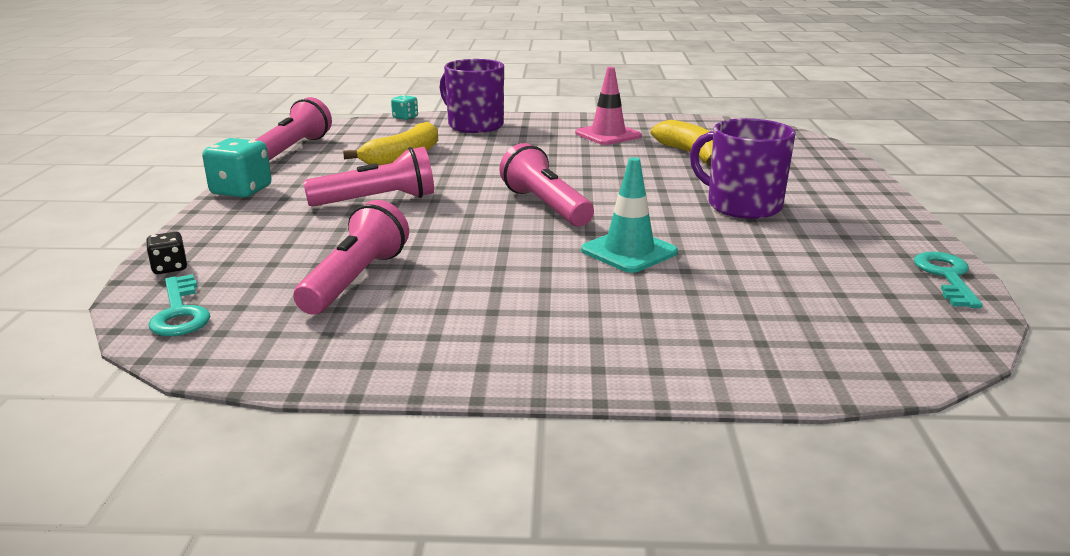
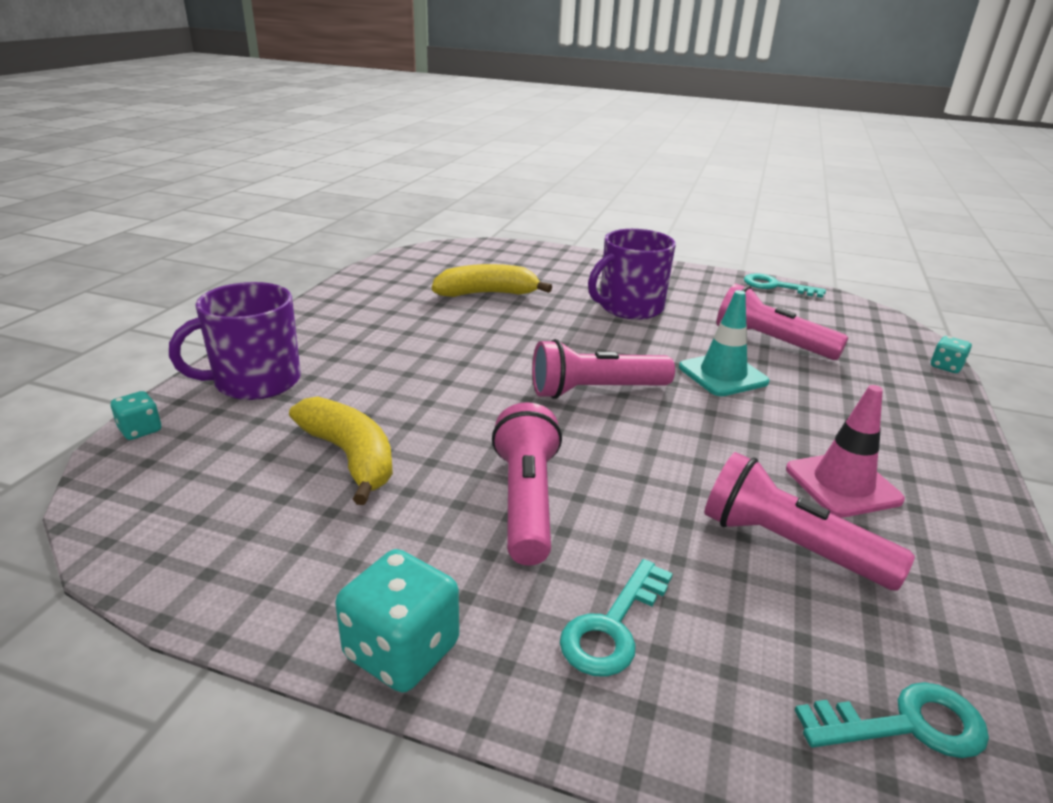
camera: 75 degrees left, 5 degrees up
(170, 268) = (748, 748): black dice -> none
(262, 231) = (612, 627): none -> turquoise key
(293, 149) = (200, 571): pink flashlight -> pink flashlight (771, 342)
(608, 135) = (385, 314): pink traffic cone -> pink traffic cone (842, 484)
(812, 388) = (945, 367): none -> turquoise dice

